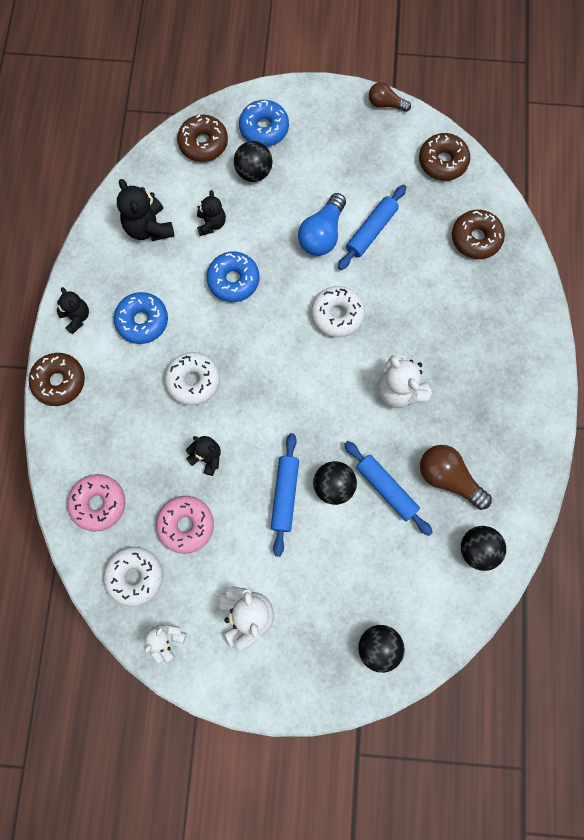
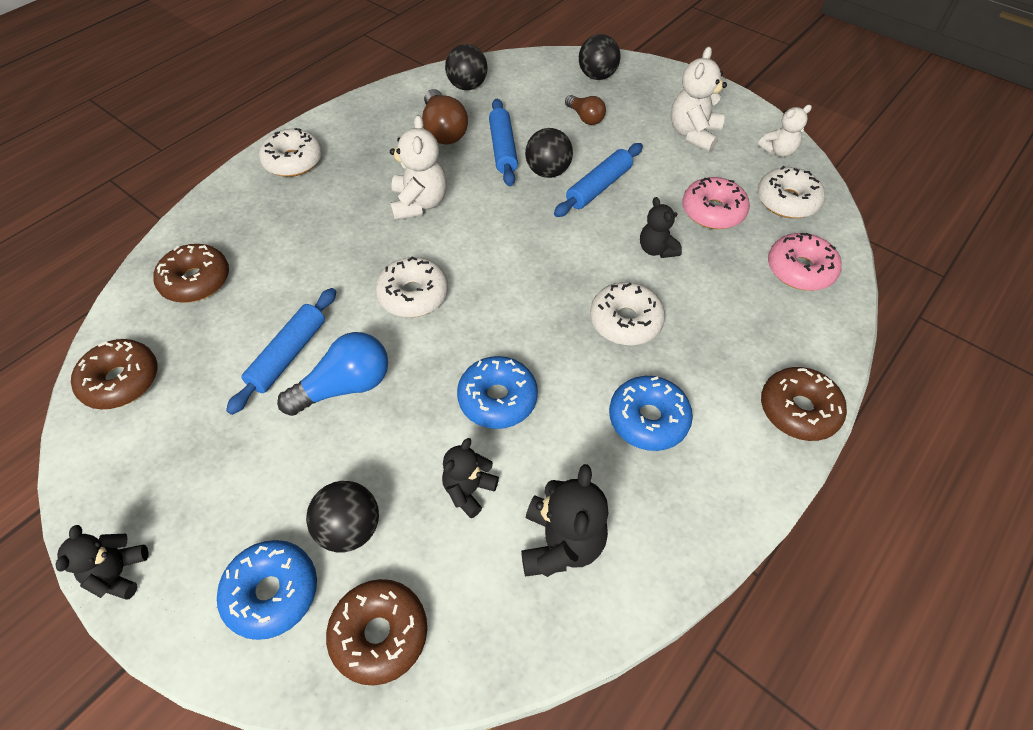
camera: 145 degrees left, 20 degrees down
(76, 317) = (739, 477): black teddy bear -> black teddy bear (119, 573)
(371, 231) = (288, 355): blue rolling pin -> blue rolling pin turned 45 degrees counterclockwise
(385, 104) = (83, 507): brown light bulb -> brown light bulb (585, 118)
(525, 369) = (293, 161): none -> white donut

